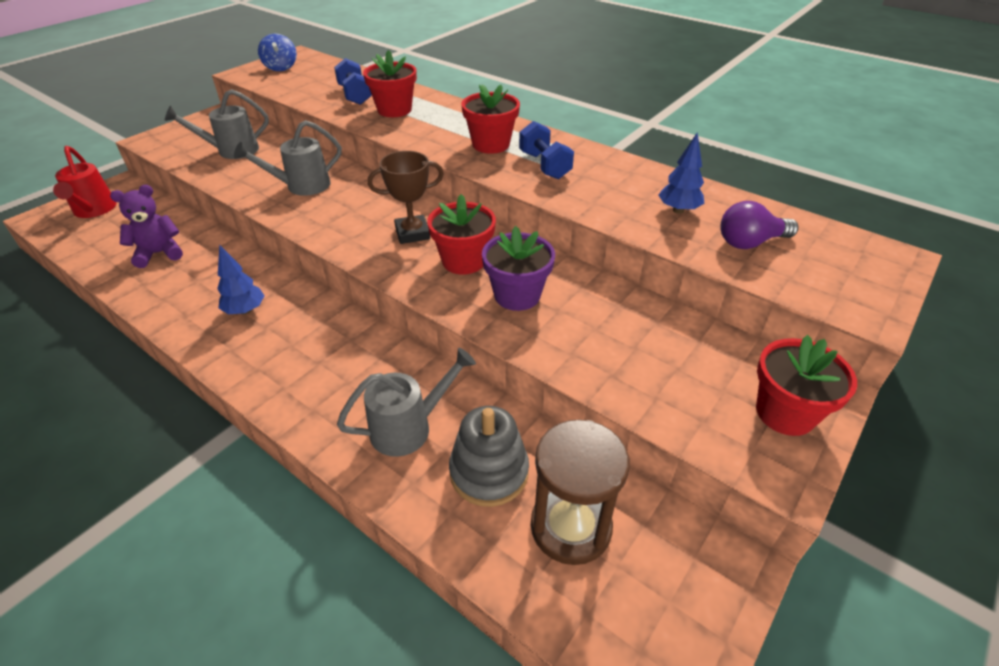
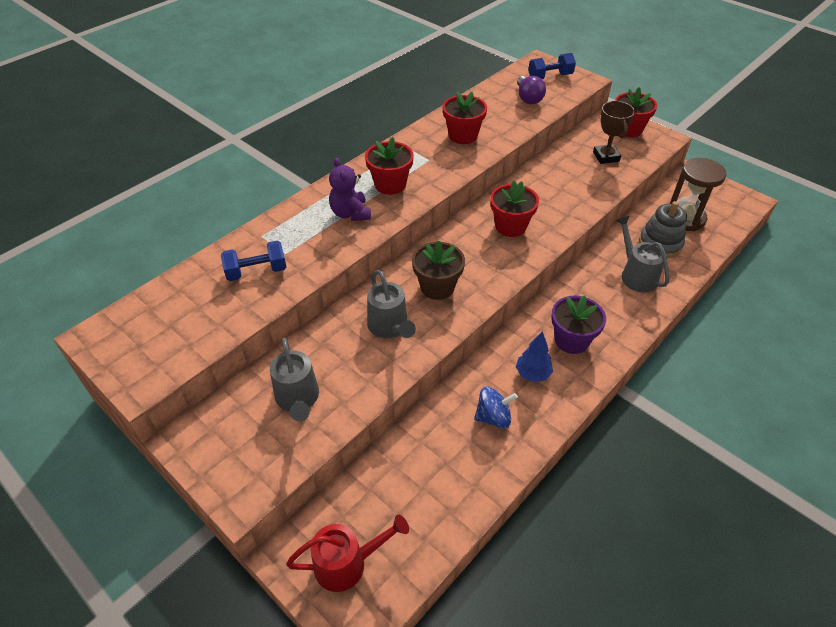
camera: 85 degrees left, 5 degrees up
(159, 253) = (446, 462): purple teddy bear -> purple teddy bear (350, 213)
(281, 67) = (138, 347): blue spinning top -> blue spinning top (493, 417)
(355, 210) = (437, 287): none -> brown flower pot
(394, 110) = (304, 241): red flower pot -> red flower pot (463, 135)
(412, 233) = (474, 252): brown trophy -> brown trophy (606, 157)
(517, 295) = (547, 204): purple flower pot -> purple flower pot (571, 340)
(544, 165) = (429, 161): blue dumbbell -> blue dumbbell (550, 77)
(678, 210) = (493, 115): blue tree -> none

